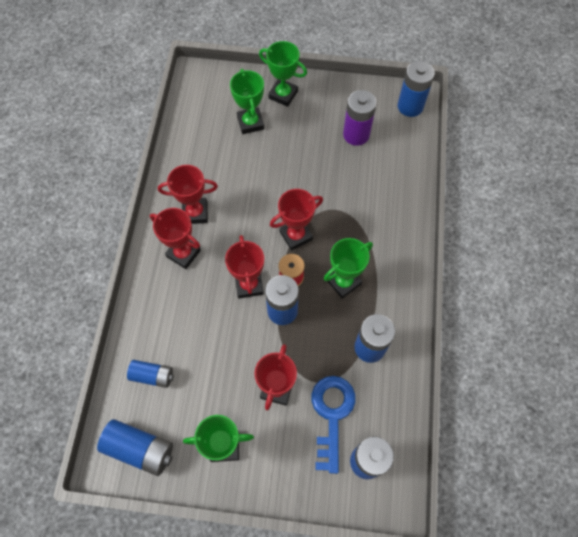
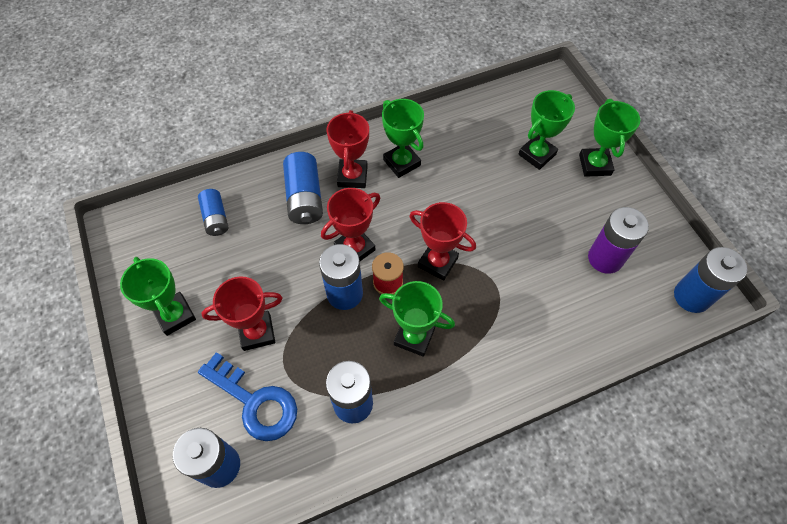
camera: 60 degrees right, 5 degrees down
(140, 449) = (141, 246): blue battery -> blue battery (305, 198)
(195, 213) = (402, 162): red trophy -> green trophy
(332, 415) = (255, 402): blue key -> blue key turned 60 degrees clockwise

